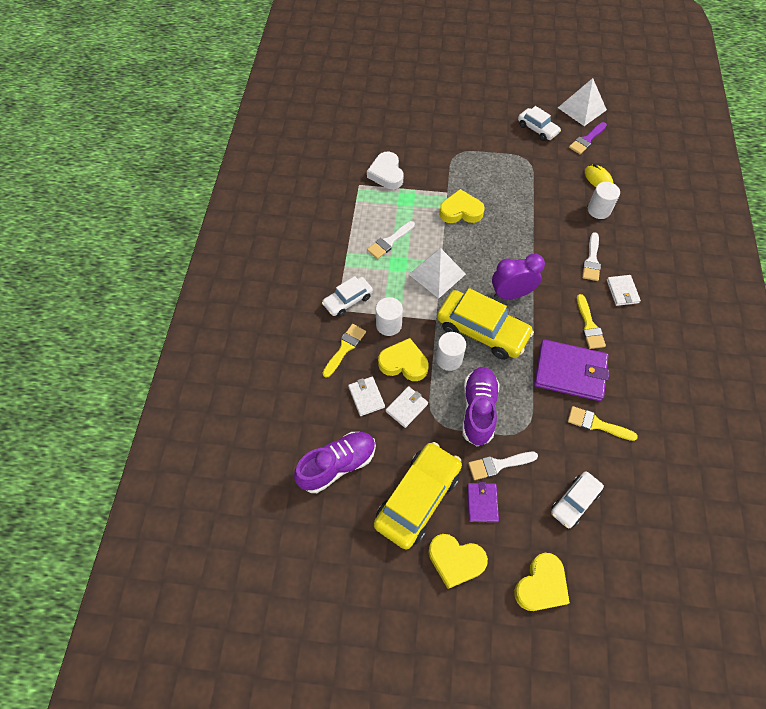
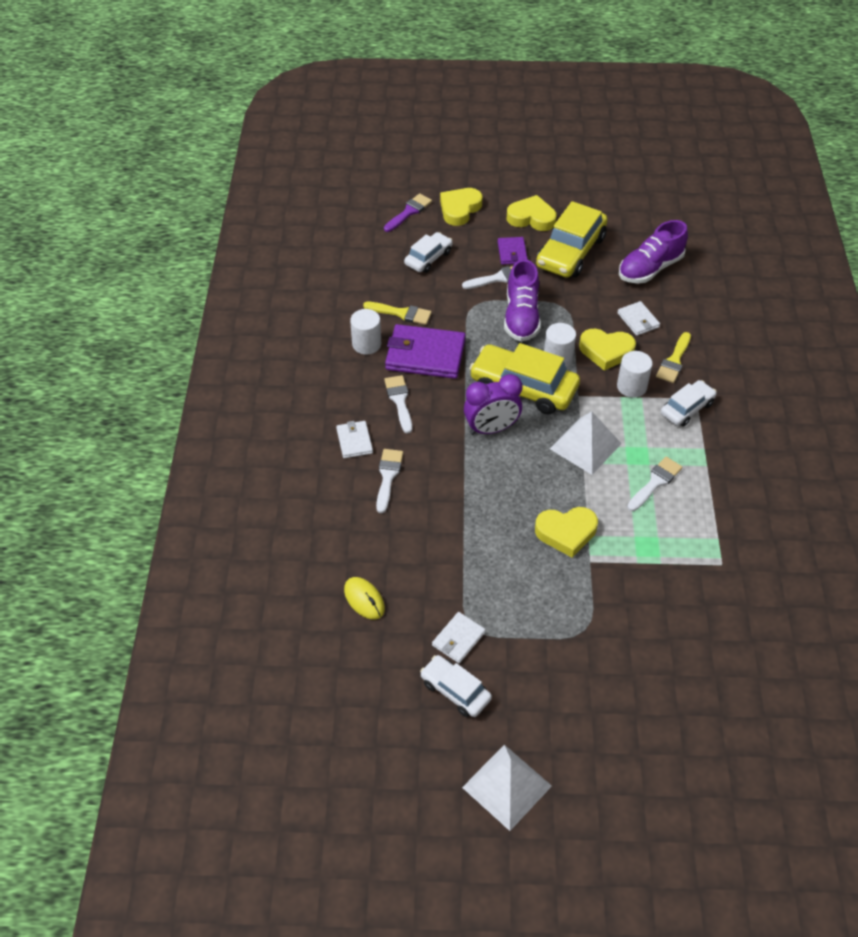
camera: 175 degrees right, 10 degrees down
(386, 174) = (686, 585): white heart -> none
(406, 407) = (594, 314): white wallet -> white wallet (458, 639)
(582, 108) = (375, 744): white pyramid -> white pyramid (507, 786)
(587, 140) = (373, 674): purple brush -> purple brush (409, 212)
(589, 326) = (399, 401): yellow brush -> white brush
(599, 210) = (369, 548): white cylinder -> white cylinder (366, 344)

